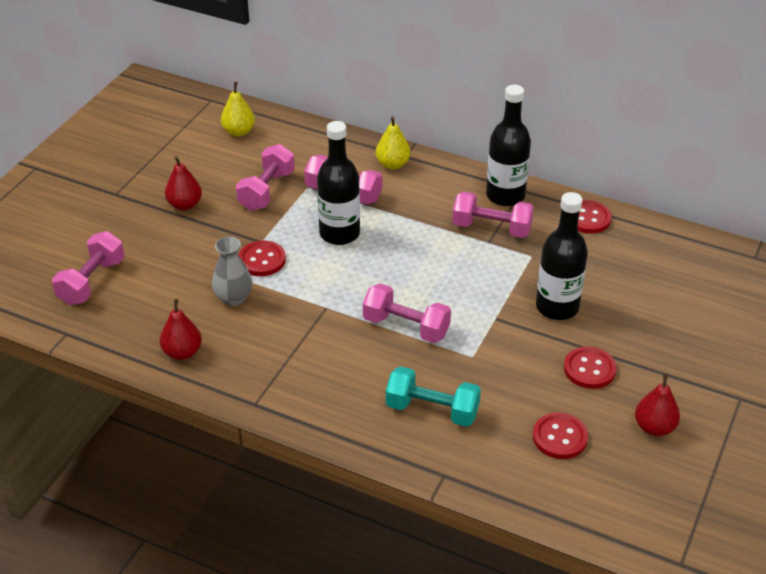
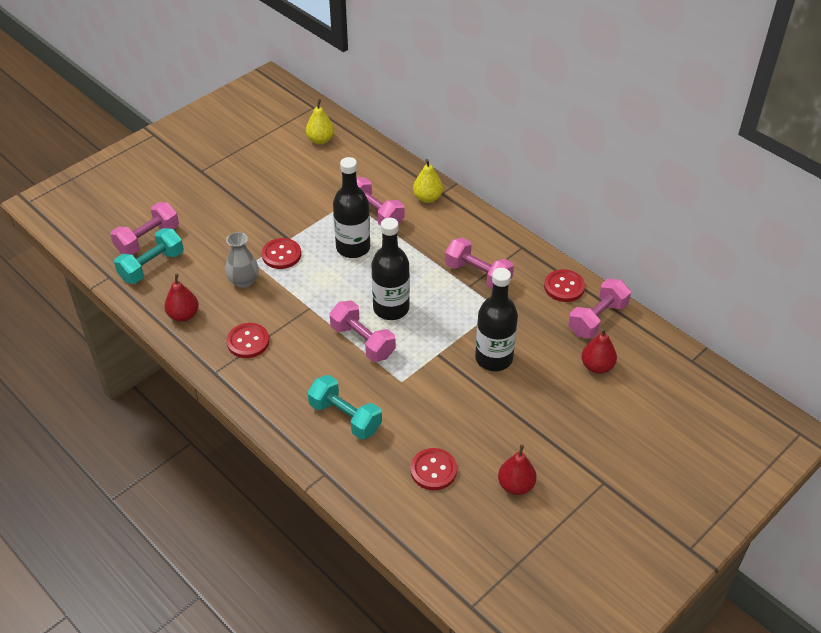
camera: 20 degrees right, 5 degrees up
(113, 309) = (152, 266): none -> turquoise dumbbell
(185, 205) = (247, 193): red pear -> red pear (597, 366)
(267, 191) = (316, 196): pink dumbbell -> pink dumbbell (597, 319)
(505, 195) = (505, 249): black bottle -> black bottle (391, 308)
(589, 369) = (490, 419): red button -> red button (248, 342)

